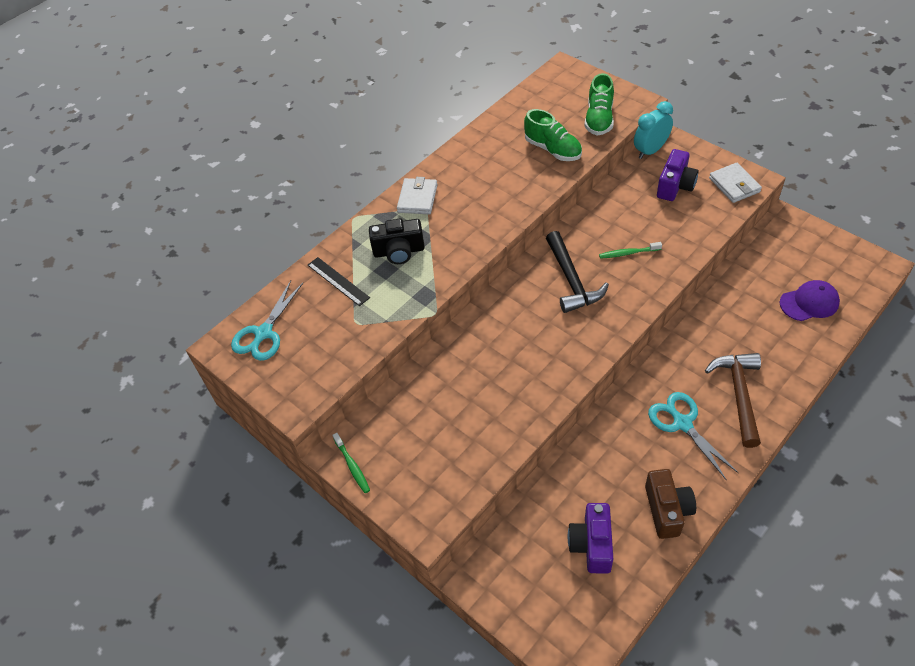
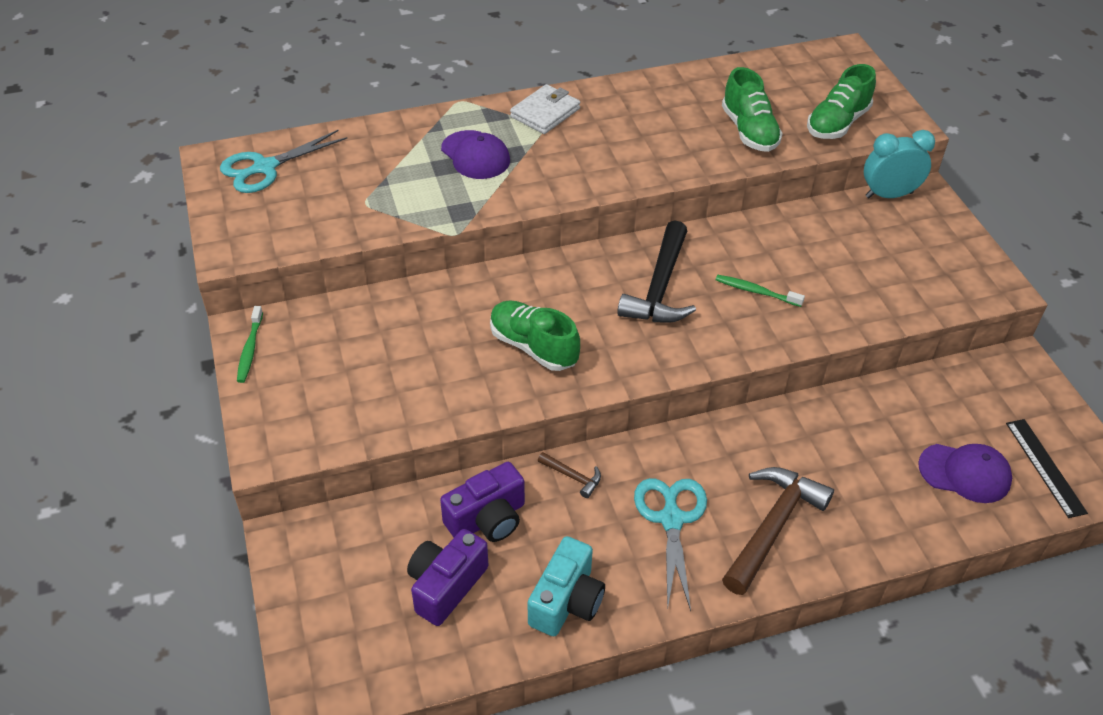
camera: 25 degrees right, 5 degrees down
(338, 281) = (385, 154): black ruler -> black ruler (1045, 467)
(399, 251) = (475, 155): black camera -> purple cap
(530, 361) = (533, 347): none -> green shoe
(606, 430) = (573, 477): none -> brown hammer
(667, 510) = (566, 601): brown camera -> turquoise camera
(675, 186) = (885, 247): purple camera -> purple camera (487, 519)
(734, 185) = (966, 281): white wallet -> none

